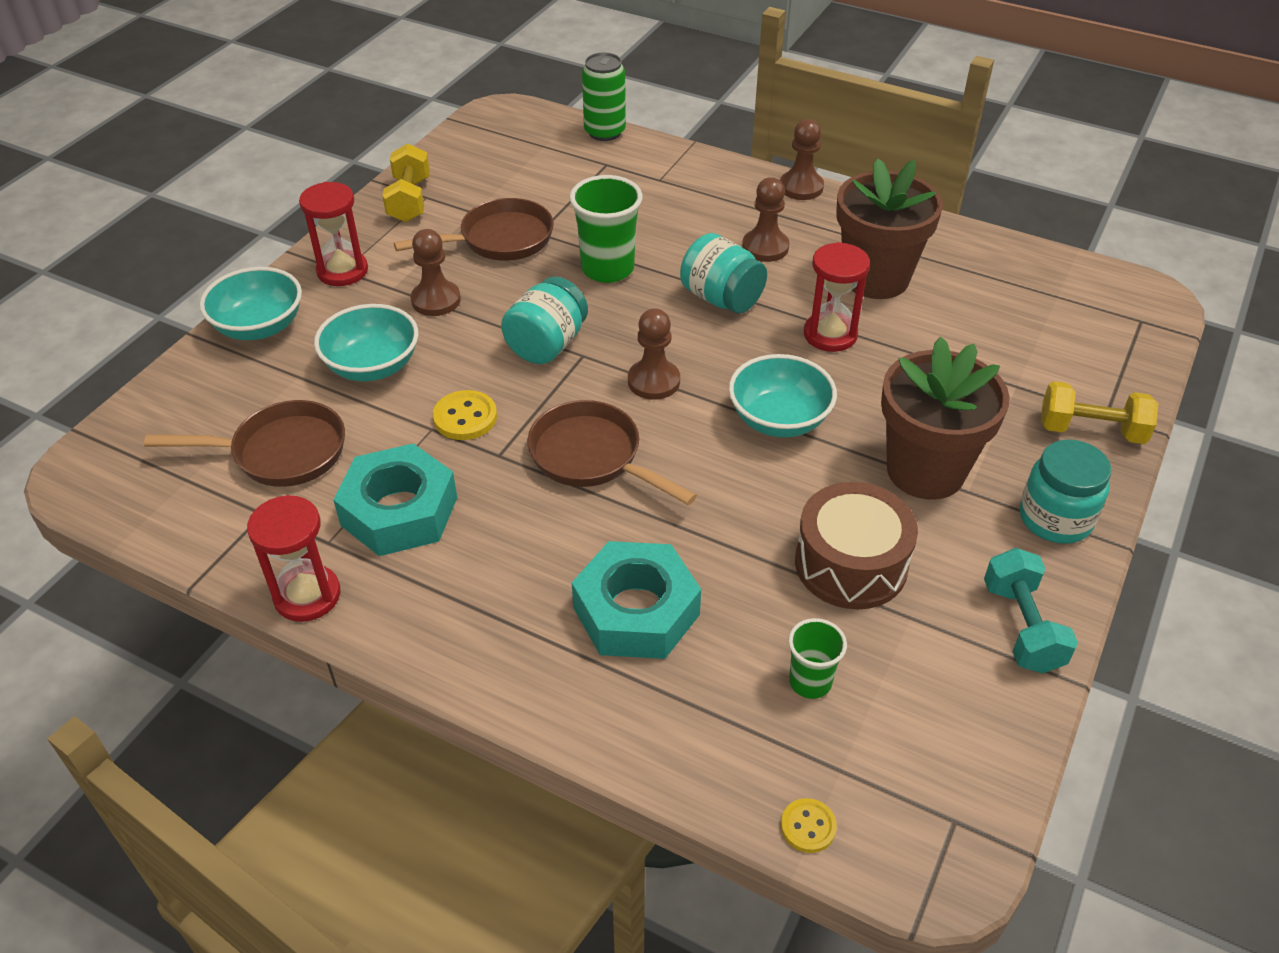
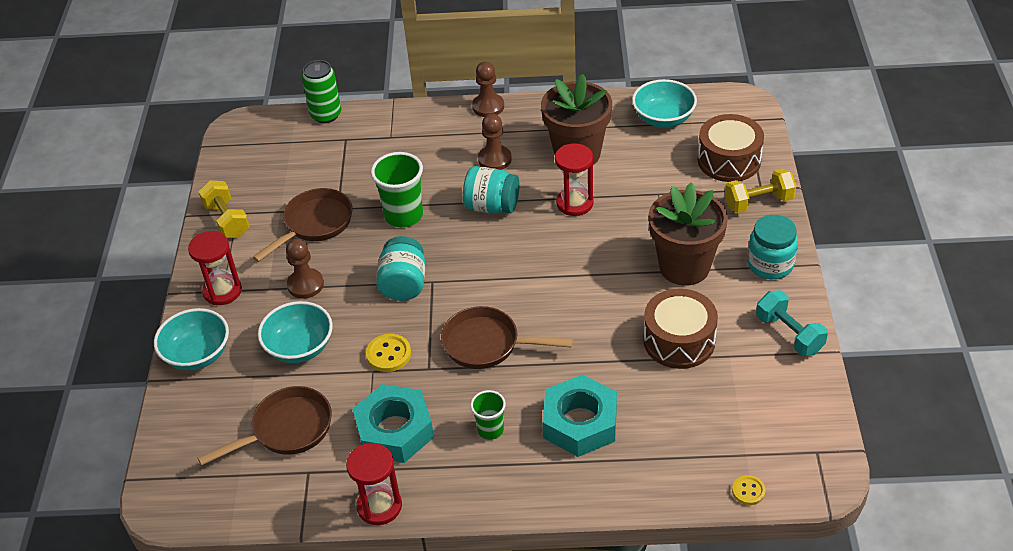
camera: 25 degrees left, 0 degrees up
(653, 381) = (489, 279): brown pawn -> none
(779, 419) = (581, 271): turquoise bowl -> turquoise bowl (663, 118)
(810, 682) = (700, 416): green cup -> green cup (490, 430)
(1082, 361) = (729, 160): none -> brown drum

